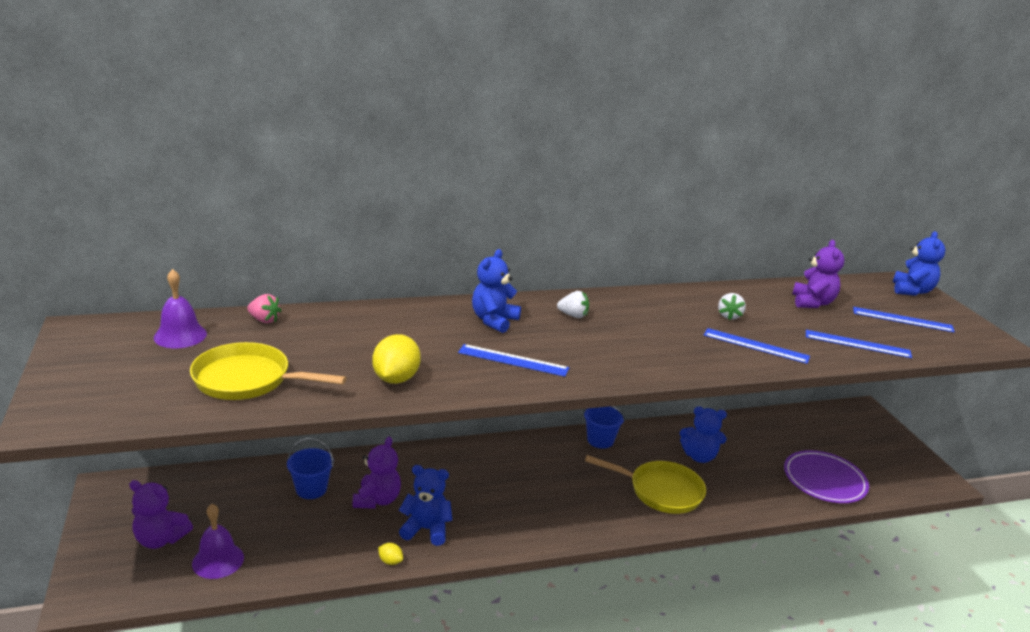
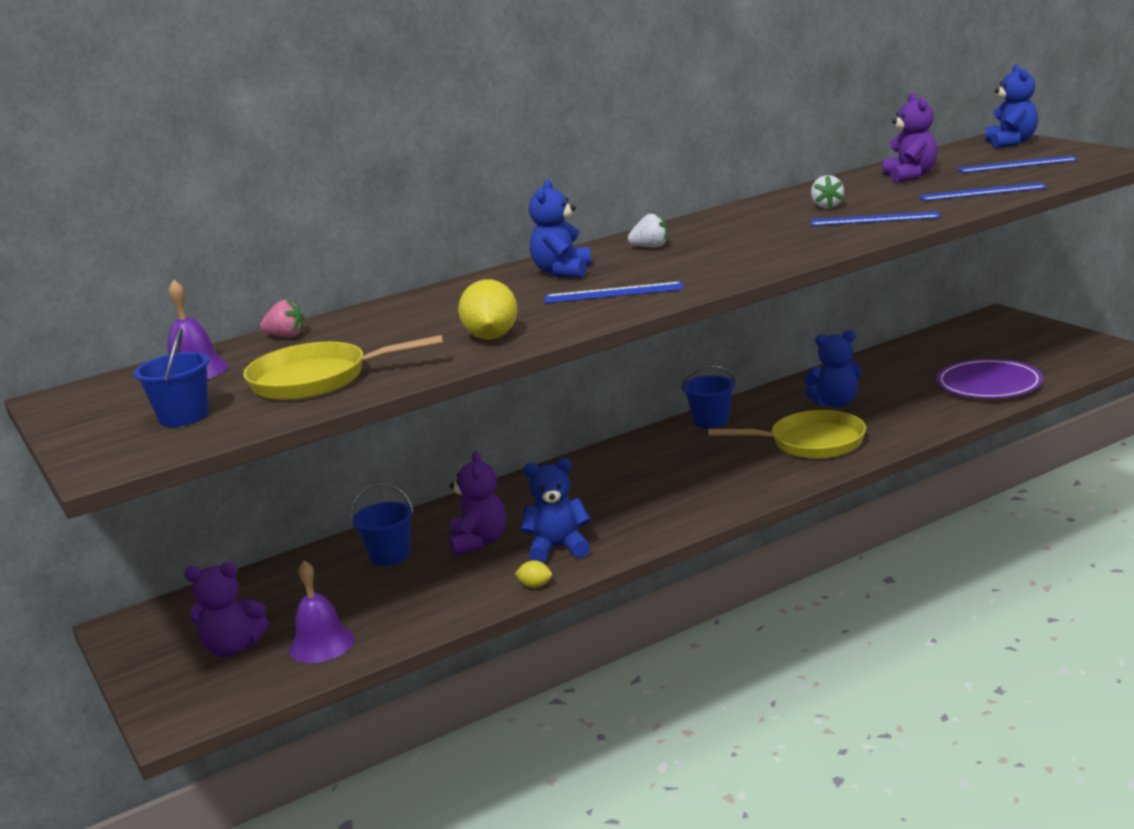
camera: 10 degrees left, 5 degrees down
(135, 386) = (184, 416): none -> blue bucket

